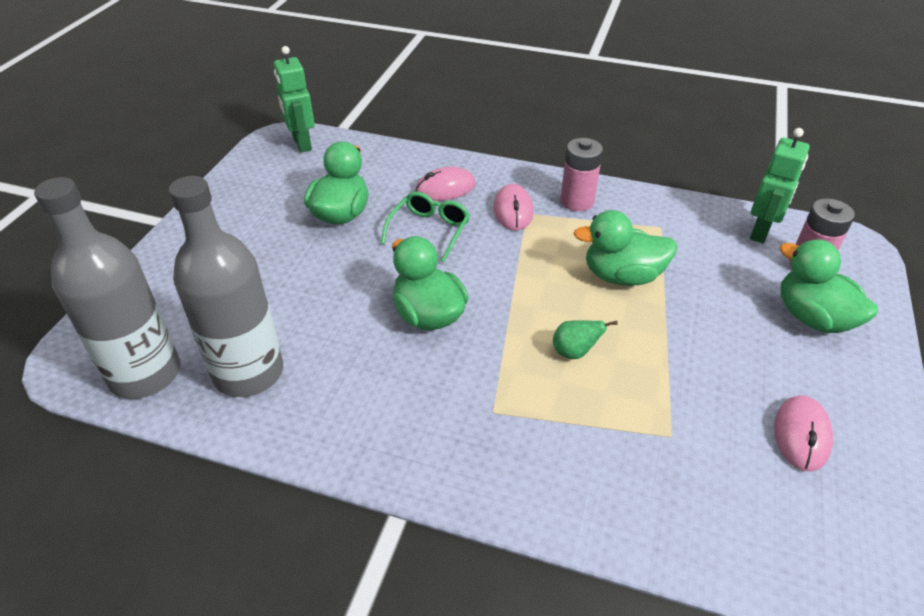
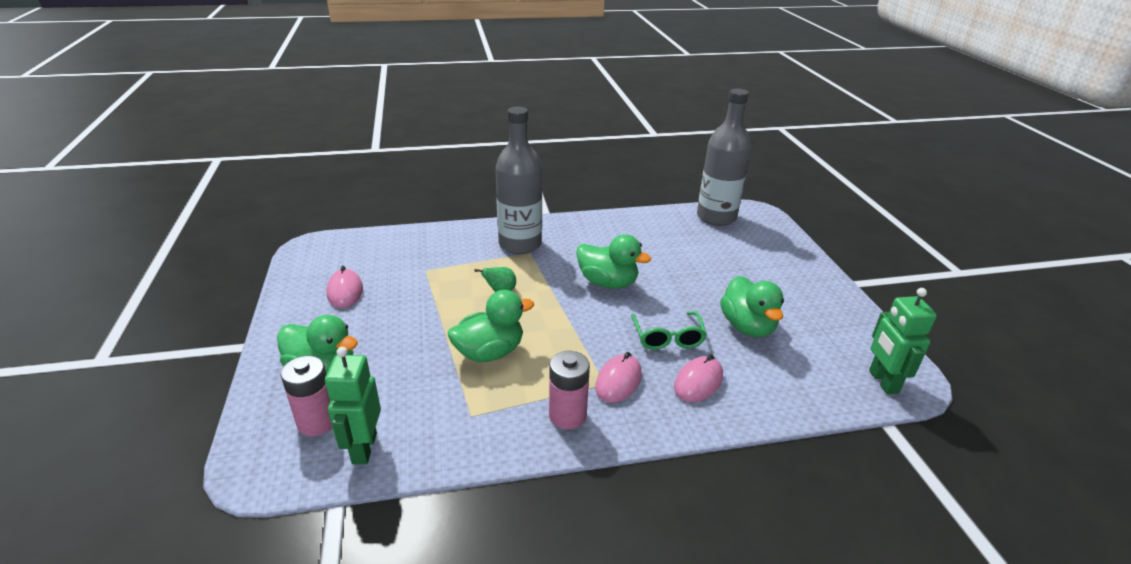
camera: 150 degrees right, 10 degrees down
(248, 372) = (670, 231): grey bottle -> grey bottle (520, 244)
(301, 144) = (882, 382): green robot -> green robot turned 135 degrees counterclockwise
(513, 211) = (618, 381): pink mouse -> pink mouse turned 60 degrees clockwise

